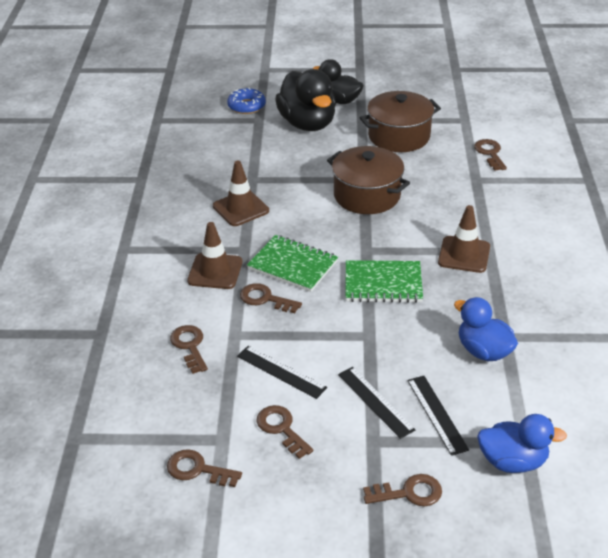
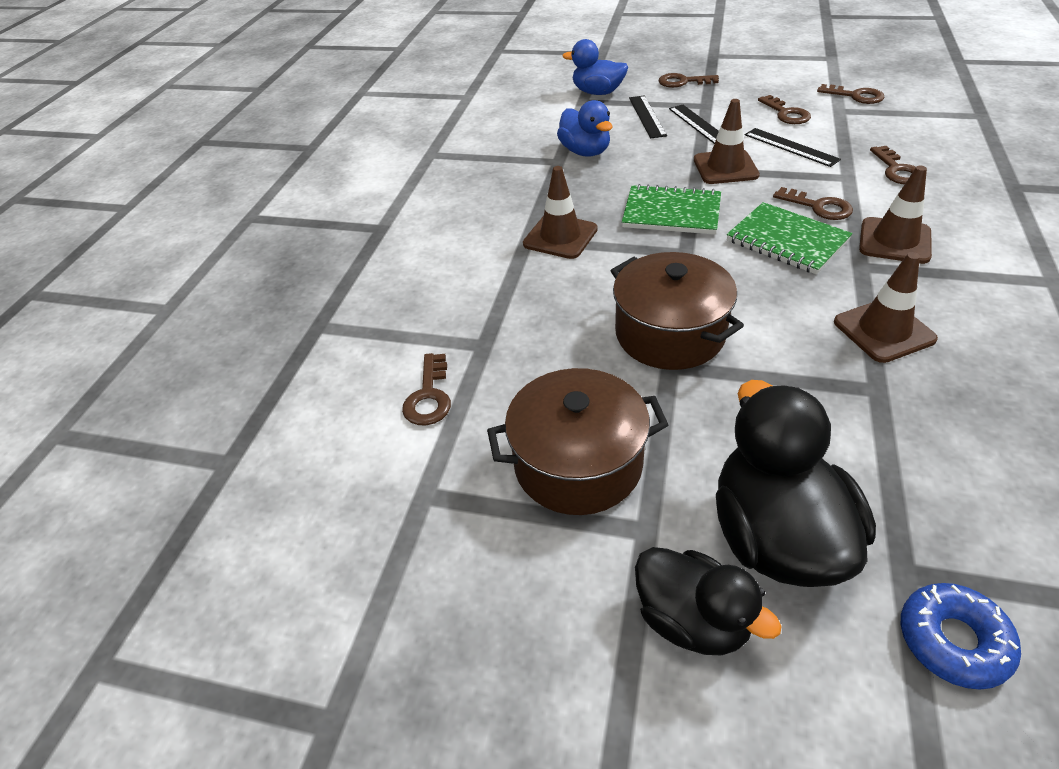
camera: 165 degrees left, 5 degrees up
(343, 338) = (725, 167): none -> brown traffic cone

